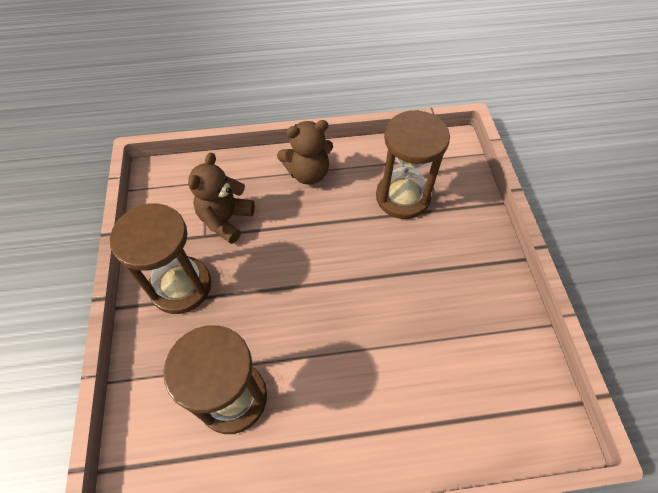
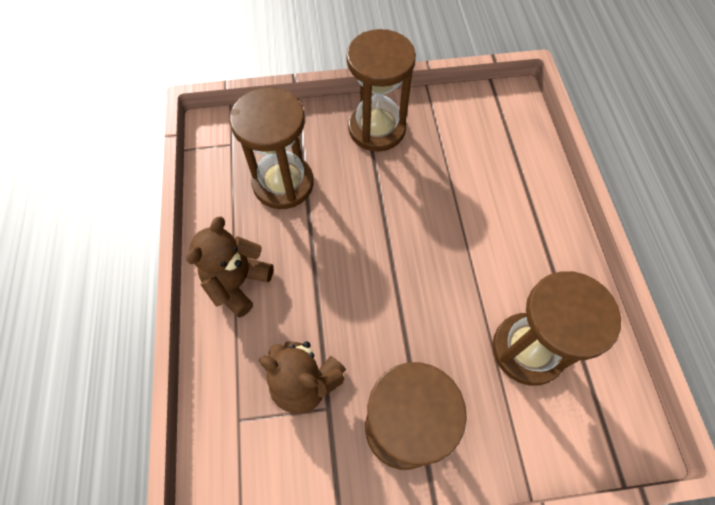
camera: 90 degrees left, 5 degrees up
(308, 173) = (238, 283): brown teddy bear -> brown teddy bear turned 135 degrees counterclockwise
(477, 272) = (377, 128): none -> brown hourglass

